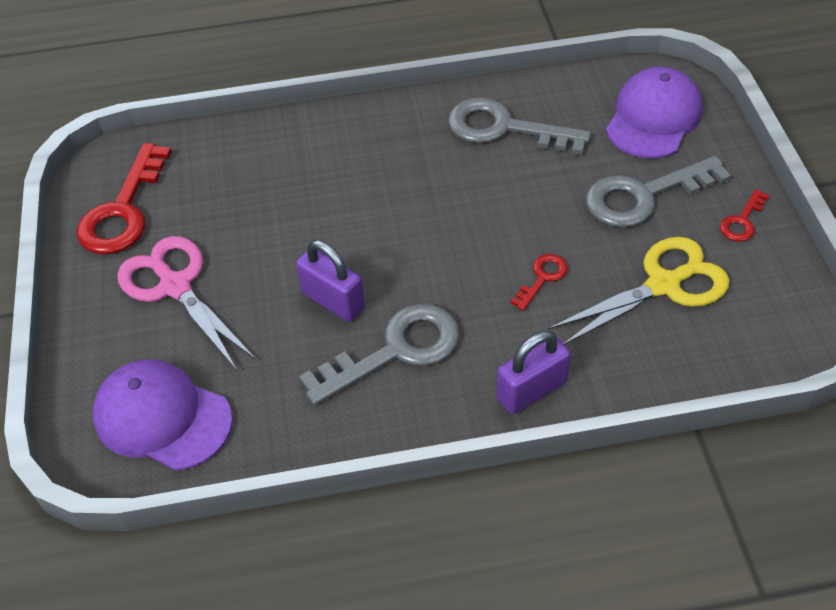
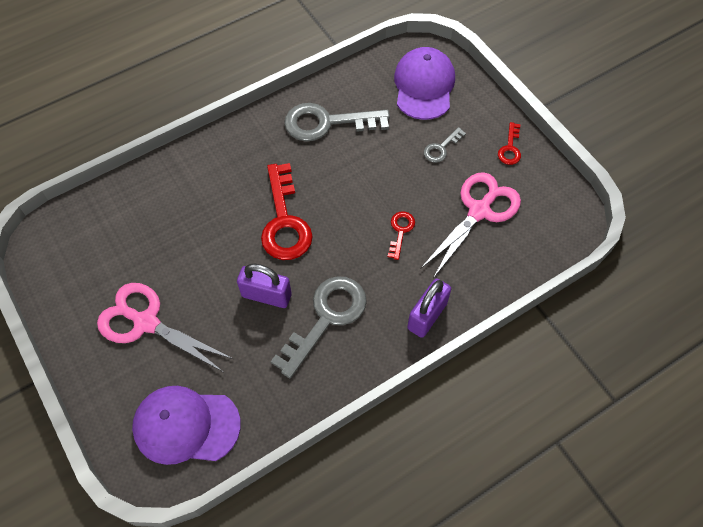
camera: 25 degrees left, 10 degrees up
(123, 211) = (75, 275): red key -> red key (284, 221)
(643, 196) = (441, 148): grey key -> grey key, size x0.48
(663, 285) = (479, 211): yellow scissors -> pink scissors

